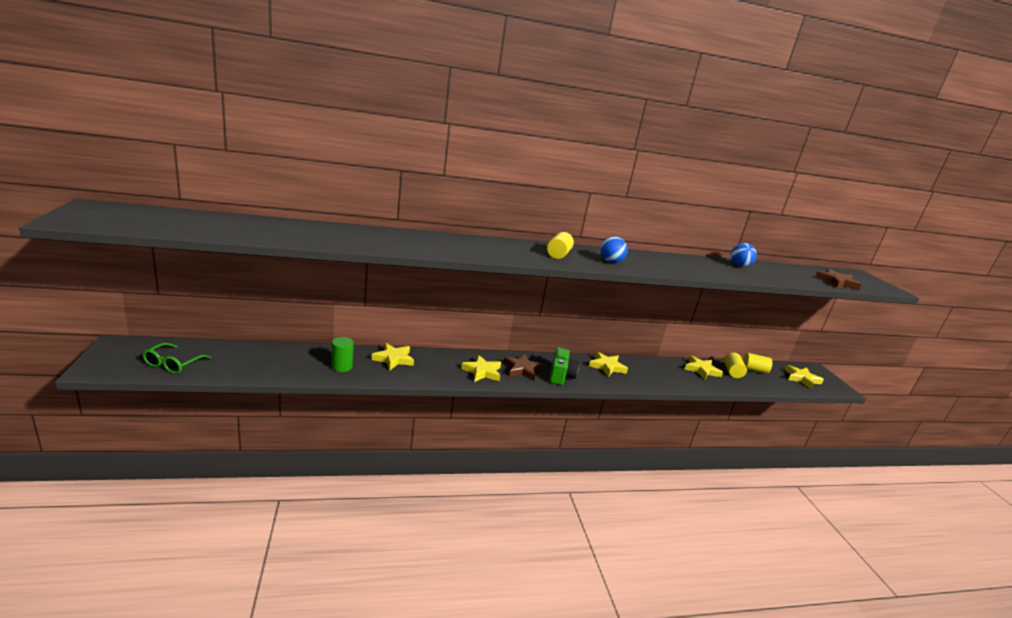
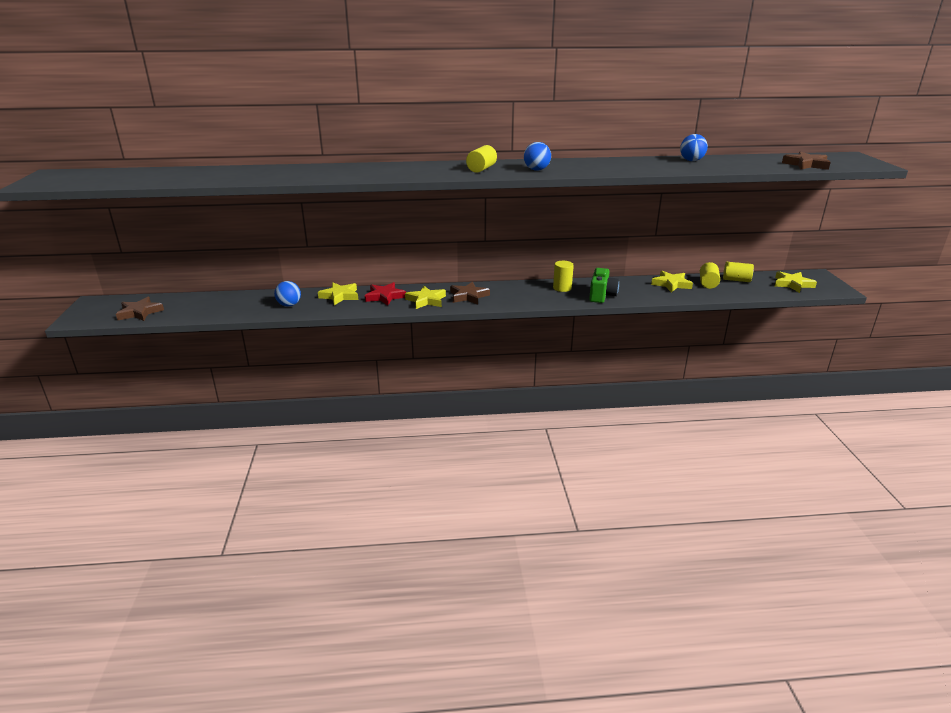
camera: 10 degrees right, 5 degrees up
(173, 364) = (140, 312): green glasses -> brown star
(341, 366) = (289, 305): green cylinder -> blue ball
(439, 363) = (385, 296): none -> red star
(560, 376) = (507, 299): green camera -> green camera (602, 296)
(607, 366) = (562, 288): yellow star -> yellow cylinder

